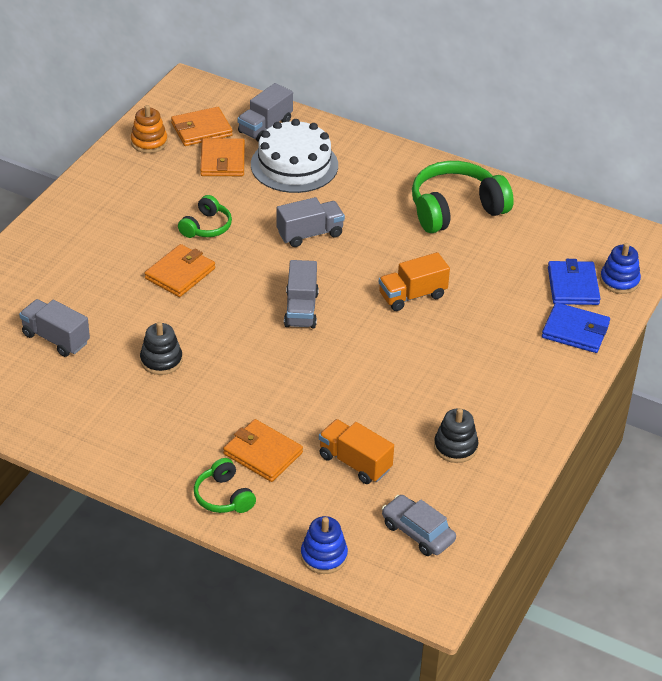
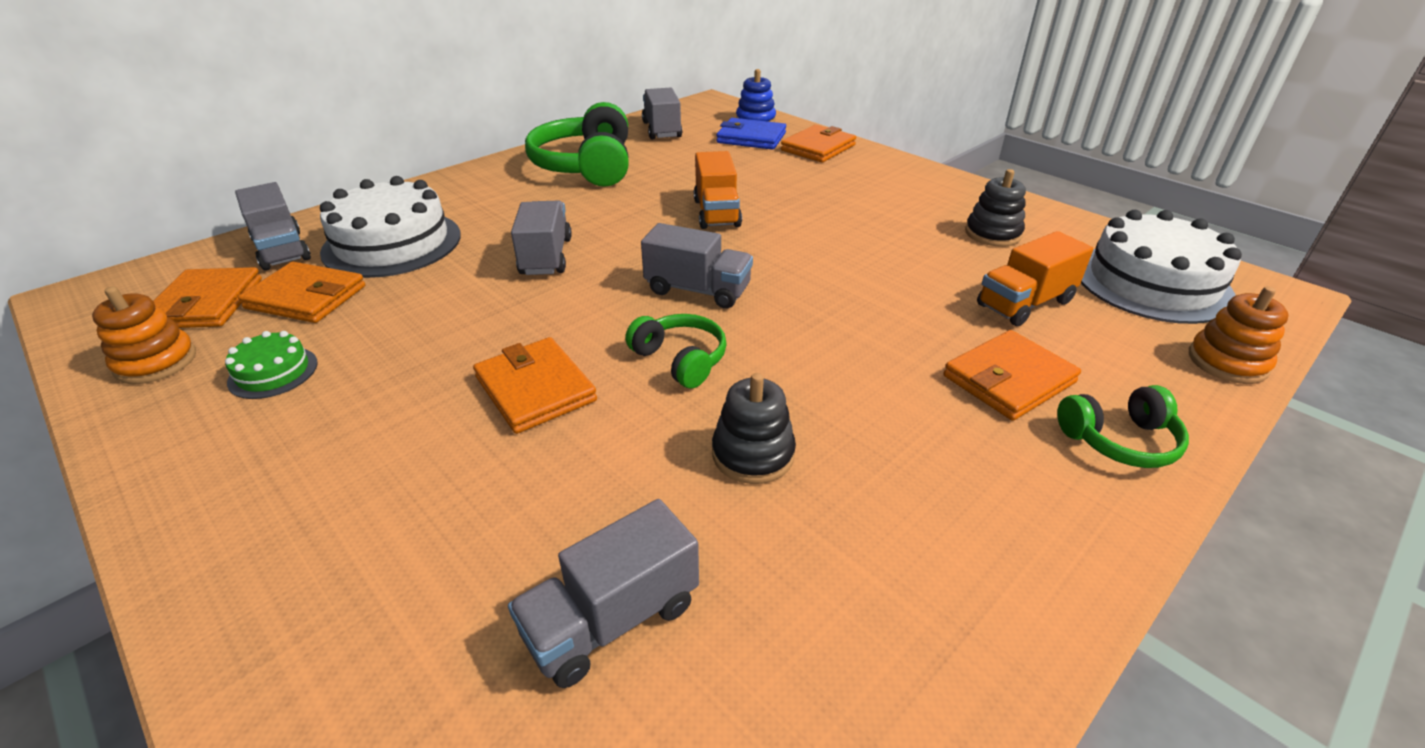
camera: 70 degrees left, 5 degrees down
(157, 182) = (273, 372): none -> green cake
(206, 227) = (444, 340): green headphones -> green headphones (680, 360)
(324, 556) = (1227, 362): blue stacking toy -> orange stacking toy
(417, 532) = (1152, 282): grey car -> white cake
(557, 229) = (662, 130): none -> grey truck
(575, 331) = (818, 148): blue wallet -> orange wallet

